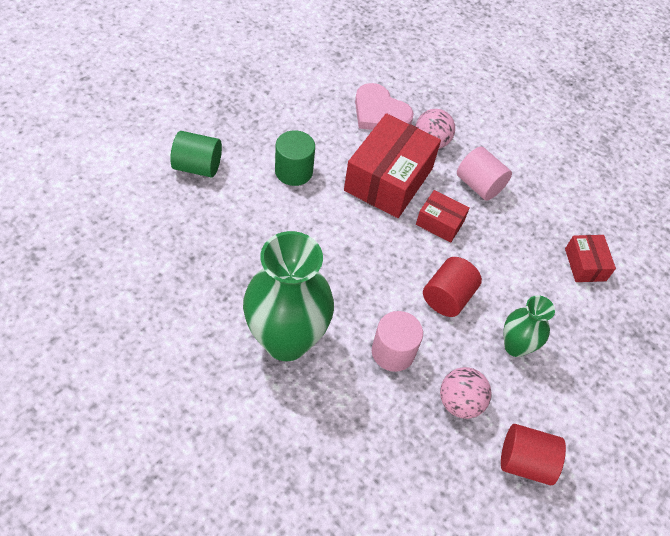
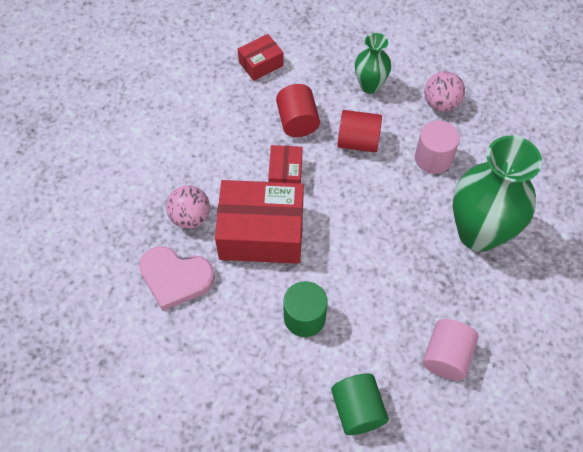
camera: 110 degrees left, 5 degrees up
(380, 113) = (175, 278): pink heart -> pink heart turned 90 degrees clockwise
(479, 185) = (221, 160): pink cylinder -> pink cylinder (446, 356)
(525, 461) = (454, 55): red cylinder -> red cylinder (297, 121)

